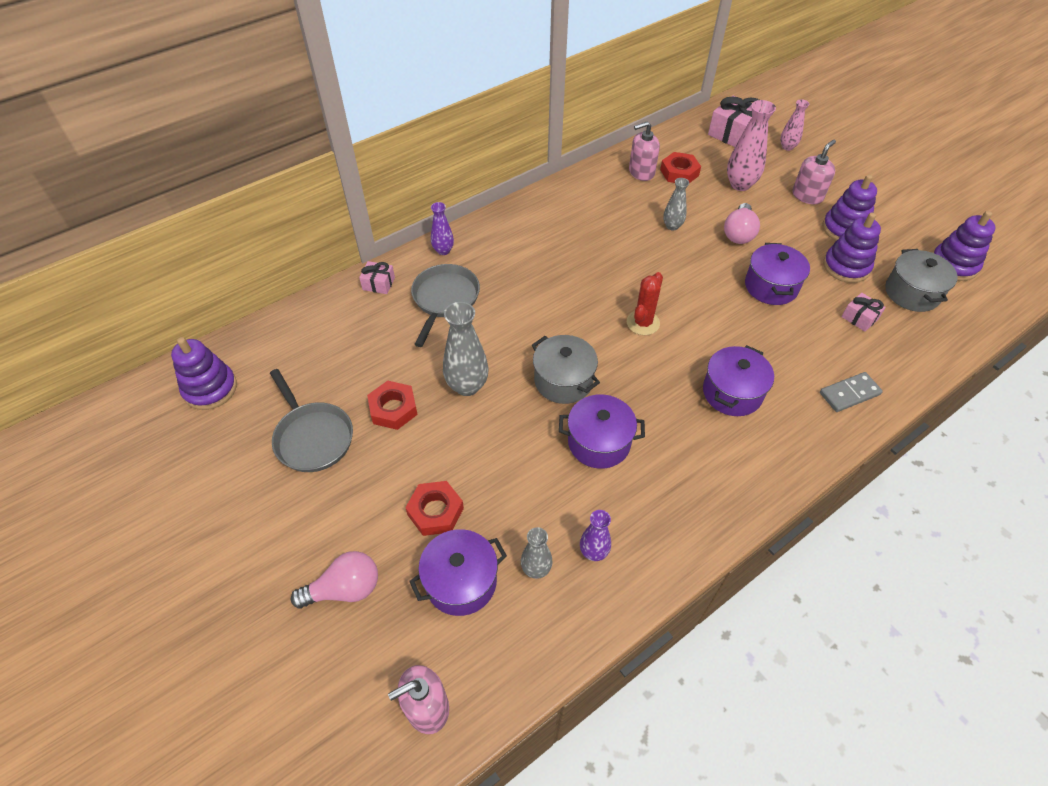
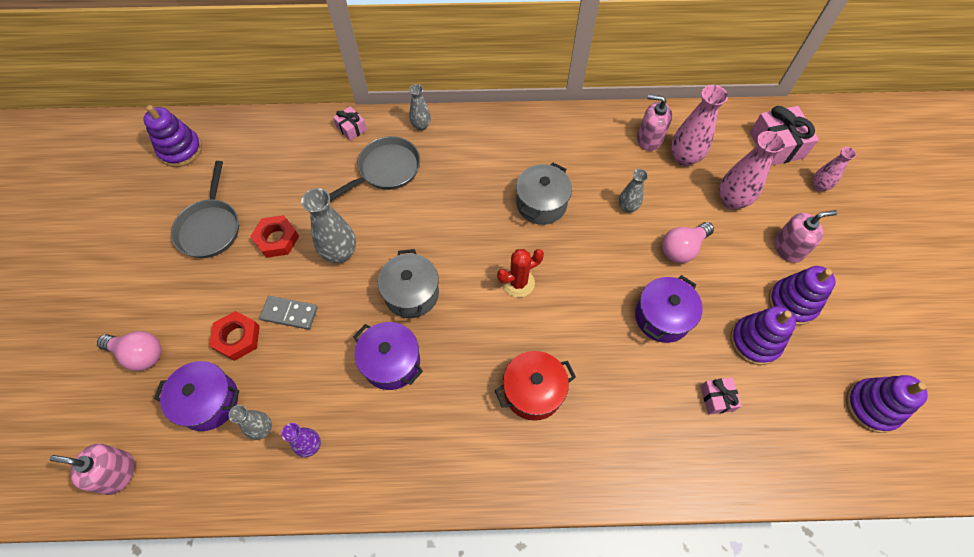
camera: 35 degrees right, 10 degrees up
(443, 250) = (421, 126): purple vase -> grey vase
(679, 173) = (684, 158): red nut -> pink vase
(732, 393) = (533, 391): purple pot -> red pot
(849, 393) = (634, 461): grey domino -> grey domino (289, 313)
(912, 293) = (796, 407): grey pot -> grey pot (541, 204)

